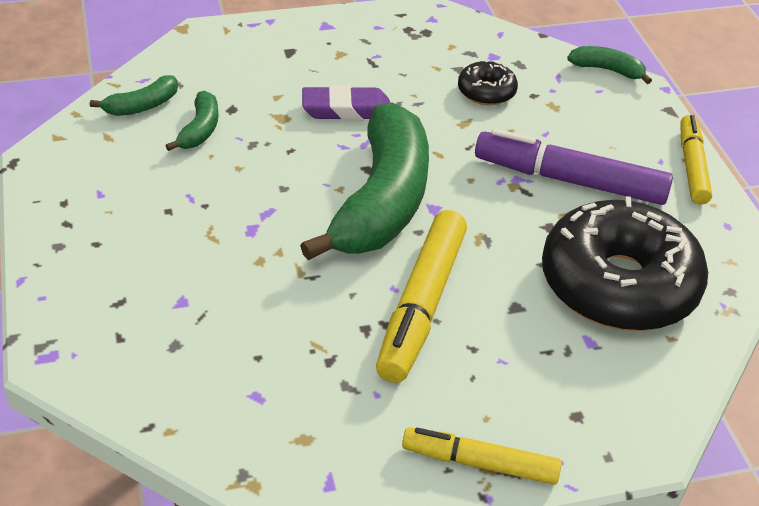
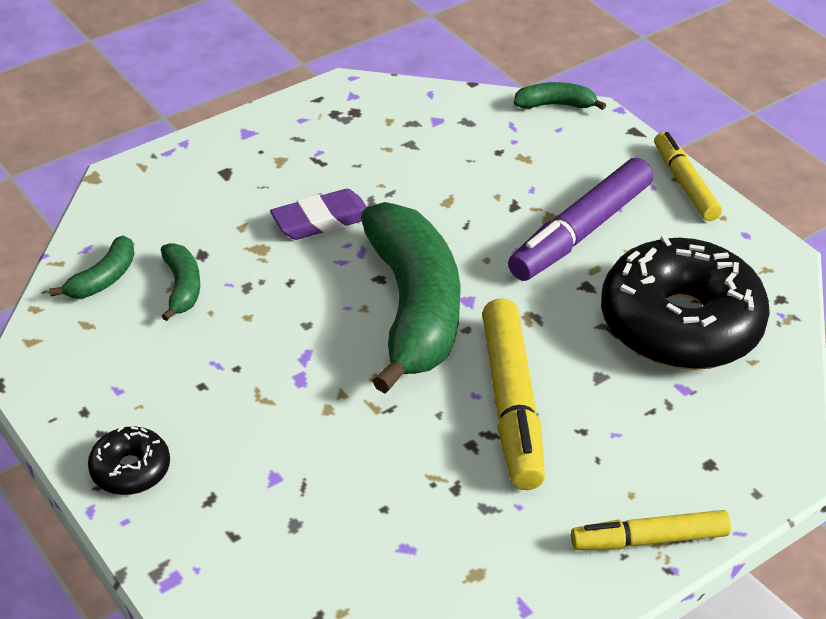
camera: 20 degrees left, 0 degrees up
(486, 92) = (451, 161): black donut -> black donut (130, 469)
(569, 180) = (580, 232): purple marker -> purple marker turned 45 degrees counterclockwise

